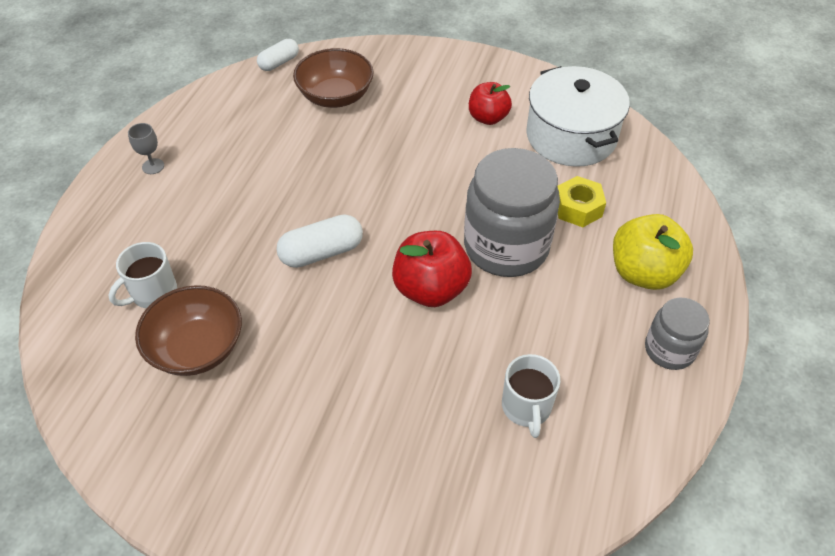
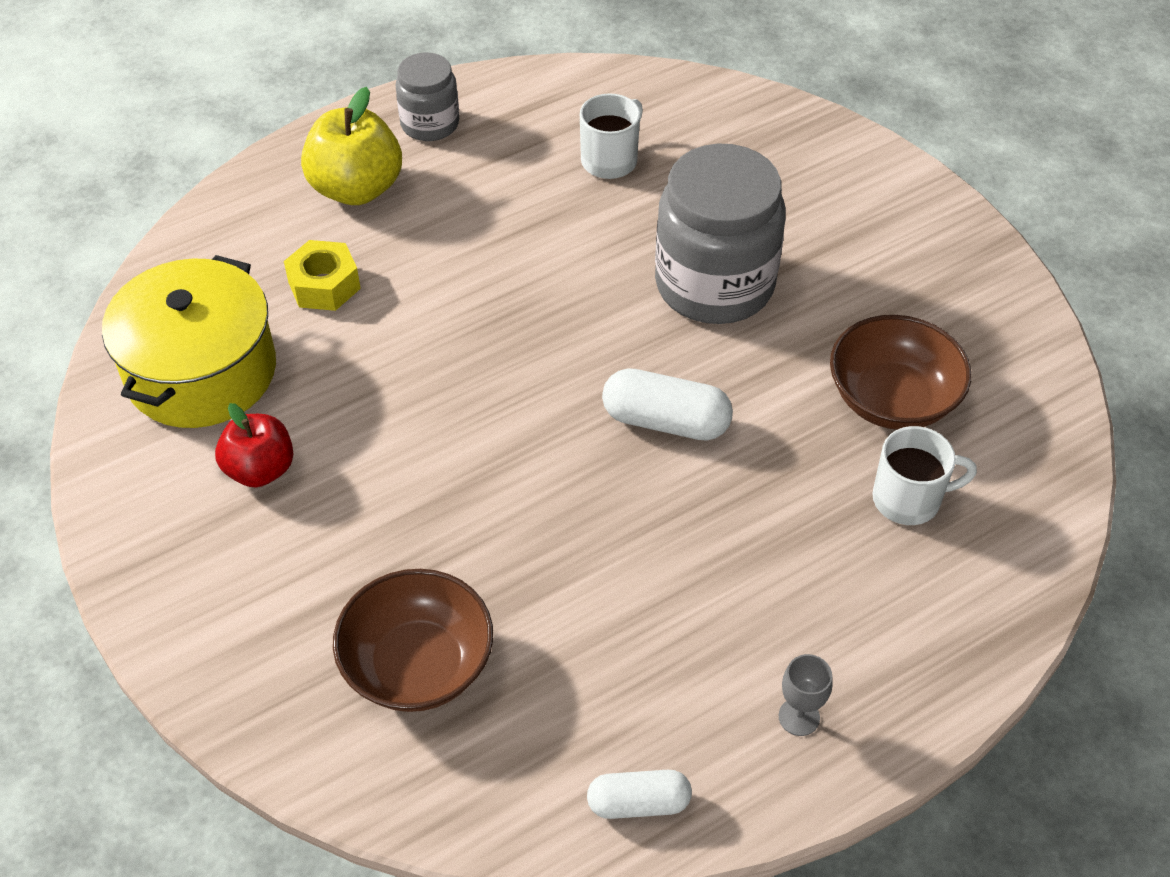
camera: 140 degrees left, 0 degrees up
(279, 63) = (435, 819): white capsule -> white capsule (638, 803)
(431, 289) = (585, 305): red apple -> none
(506, 246) = (454, 296): grey jar -> grey jar (714, 284)
(571, 136) = (201, 371): white pot -> yellow pot

